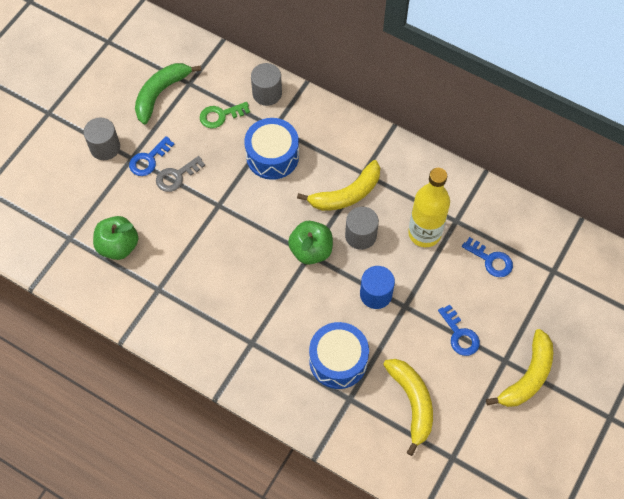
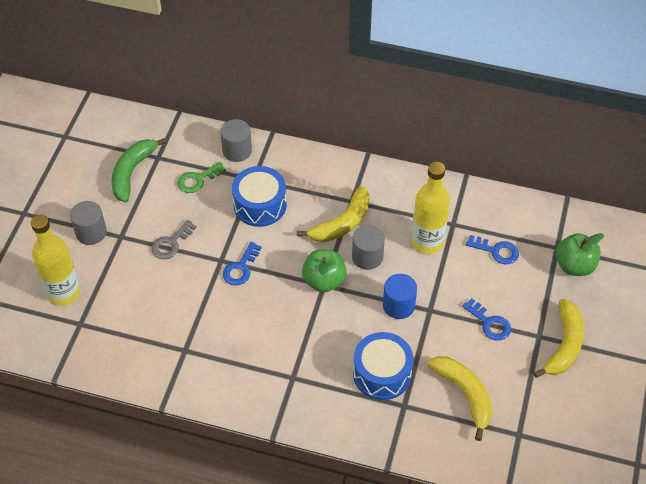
camera: 15 degrees left, 10 degrees down
(63, 203) = (63, 292): none -> yellow bottle
(118, 246) = (132, 319): green apple -> green apple (574, 265)
(148, 160) = (138, 234): blue key -> blue key (240, 268)

